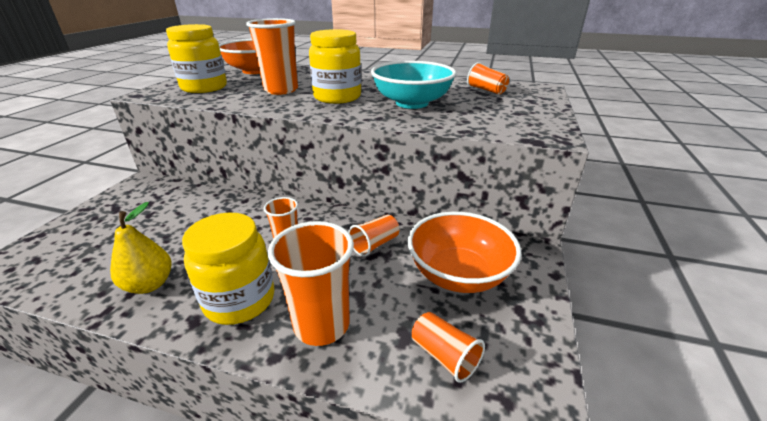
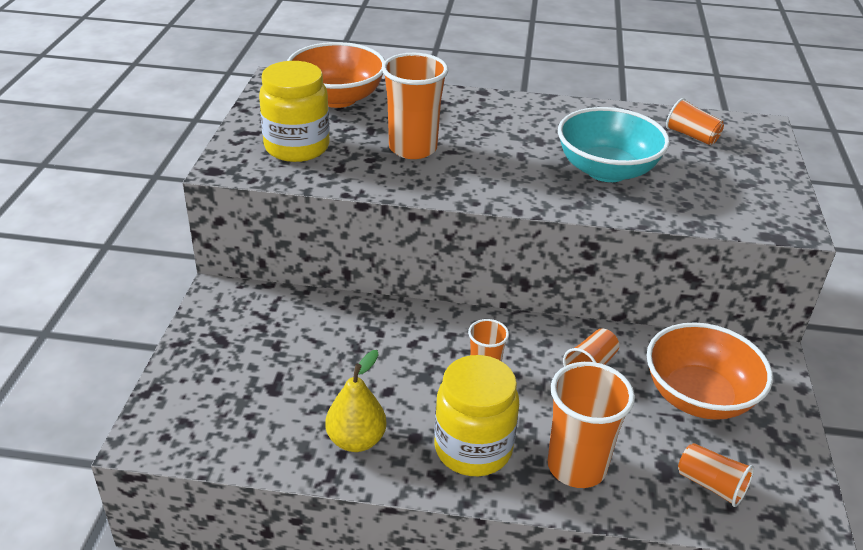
camera: 10 degrees left, 5 degrees up
(337, 97) = (502, 162): yellow jar -> none

